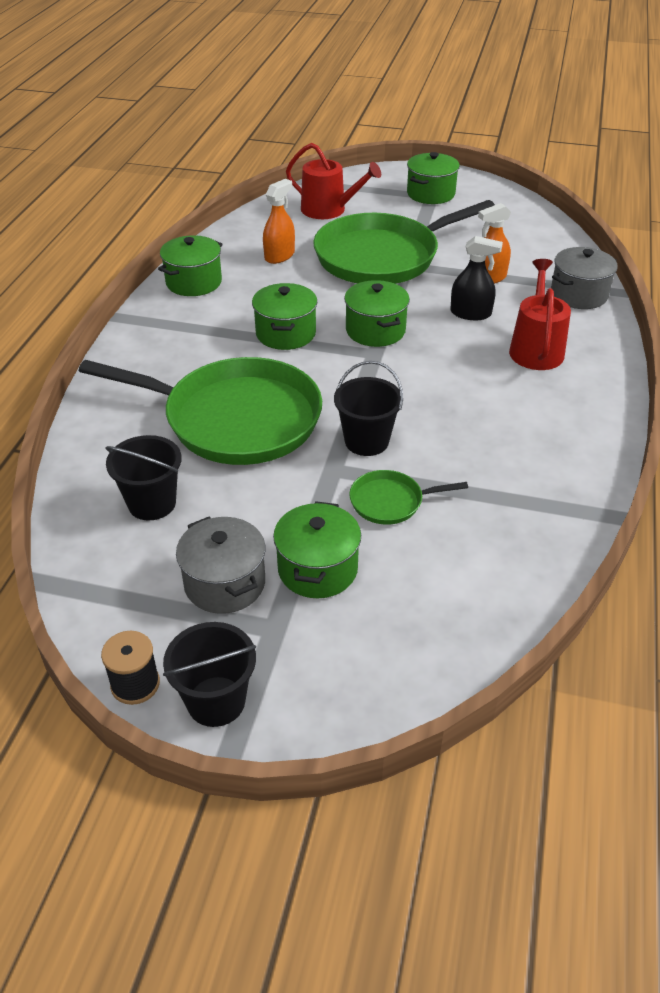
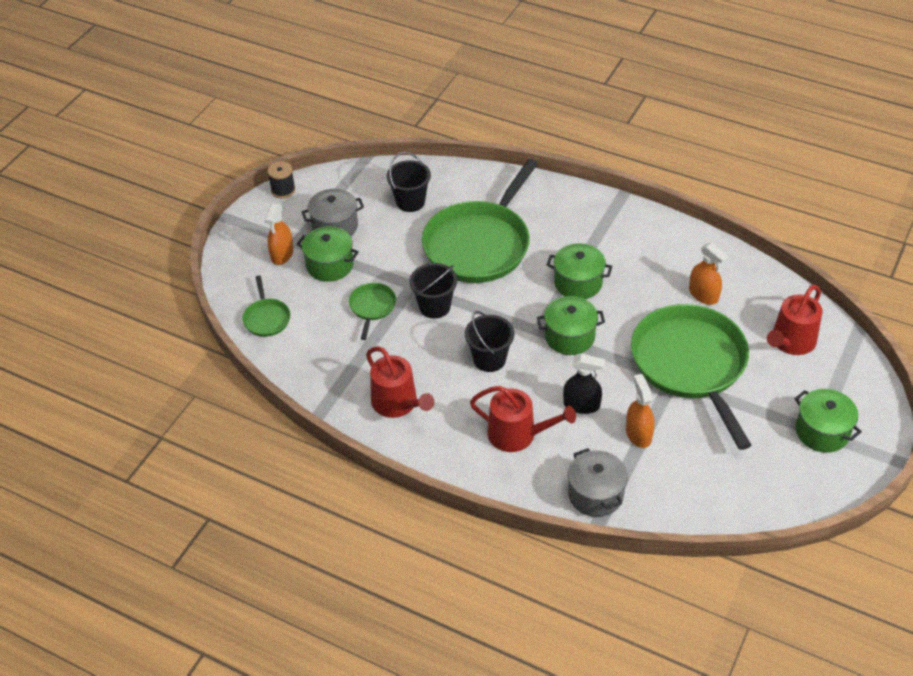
camera: 105 degrees right, 5 degrees up
(194, 282) = (666, 237): green pot -> none
(216, 701) = (260, 217): black bucket -> black bucket (489, 359)
(308, 640) = (282, 254): none -> orange spray bottle
(461, 621) = (266, 318): none -> green pan
(470, 313) = (581, 405): black spray bottle -> black spray bottle turned 105 degrees counterclockwise
(546, 445) = (398, 403): none -> red watering can

